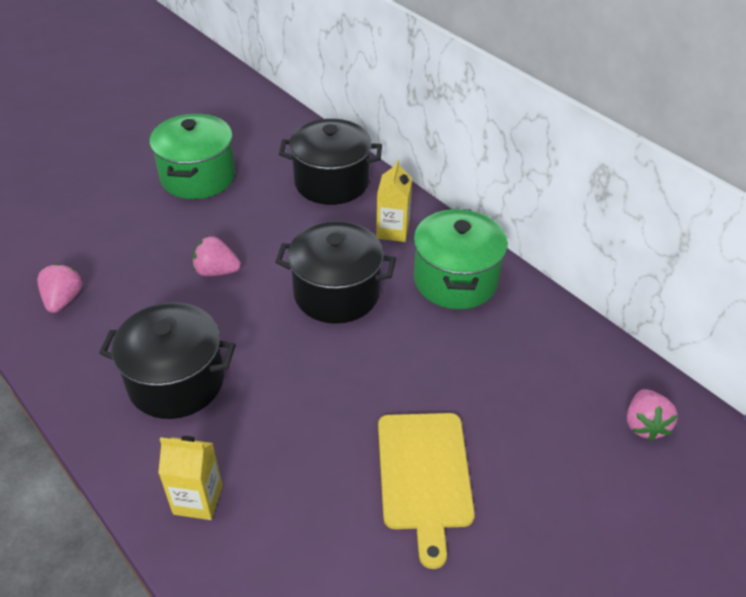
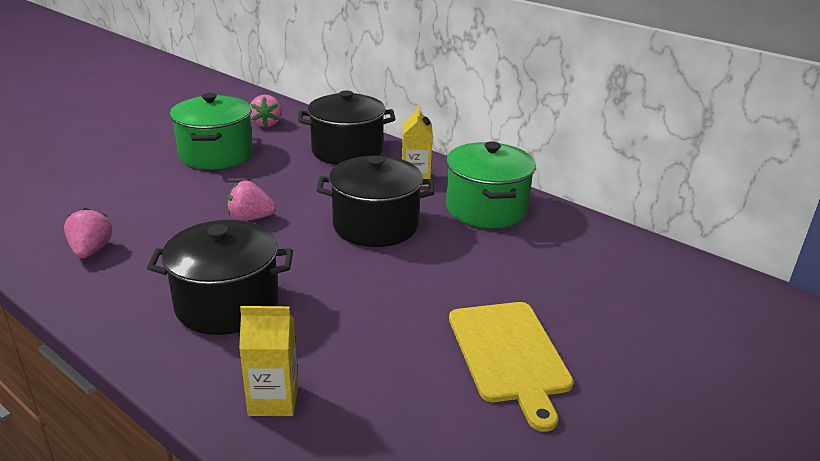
camera: 10 degrees left, 15 degrees down
(644, 425) = (703, 296): pink strawberry -> pink strawberry (266, 124)

